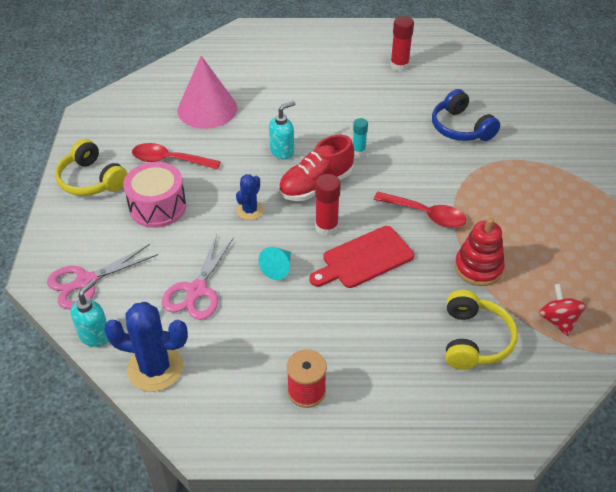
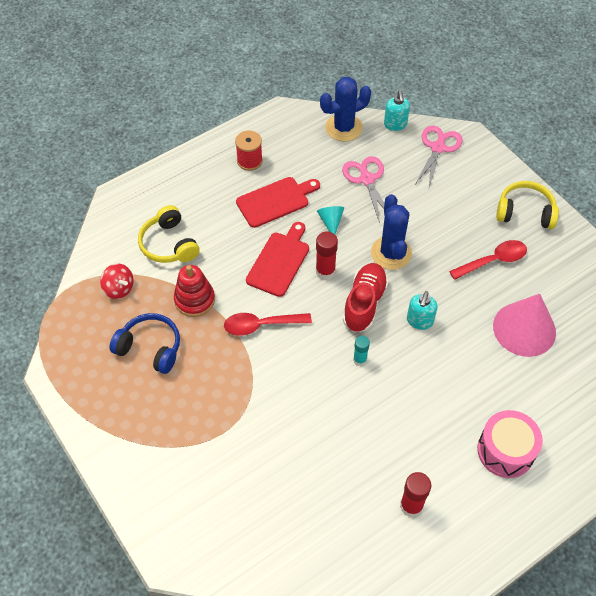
camera: 145 degrees right, 10 degrees up
(157, 207) = (456, 219): pink drum -> pink drum (505, 451)
(250, 210) = (391, 253): blue cactus -> blue cactus, size x1.75
(316, 322) = (275, 201): none -> red cutting board
(460, 128) = (292, 446): blue headphones -> blue headphones (150, 348)

